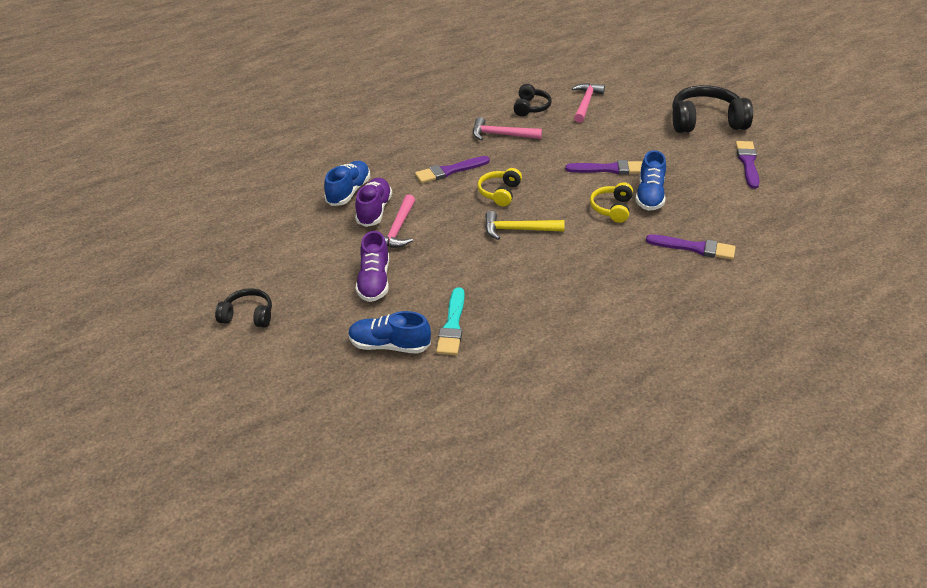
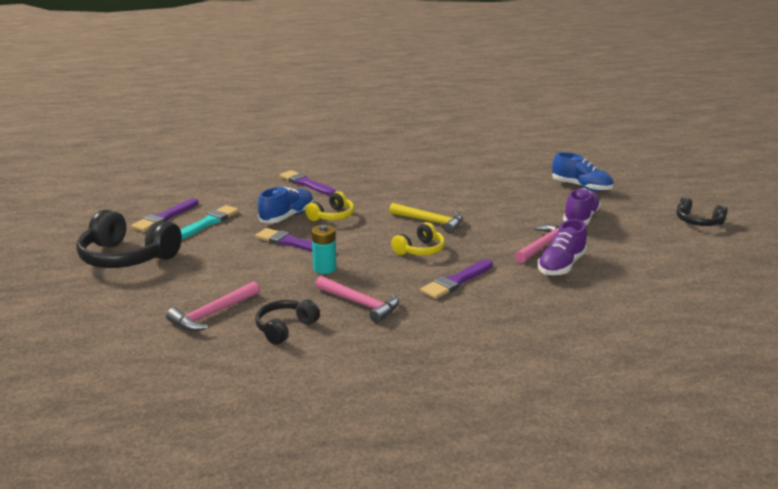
camera: 155 degrees left, 15 degrees down
(348, 192) = (584, 289): blue shoe -> none
(449, 171) = (456, 281): purple brush -> purple brush turned 135 degrees clockwise
(452, 325) = (529, 186): turquoise brush -> turquoise brush (208, 223)
(555, 154) = (324, 268): none -> turquoise battery

